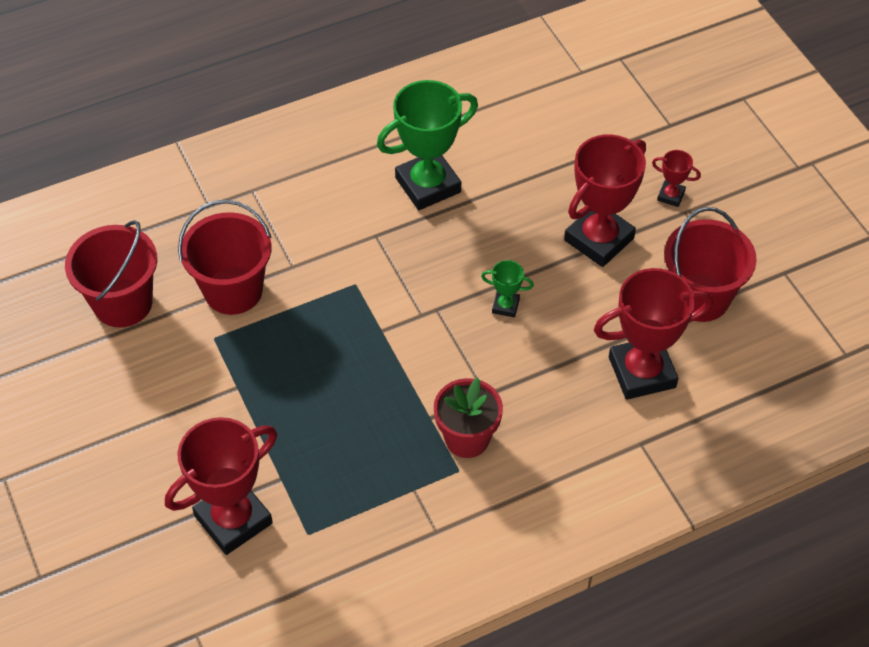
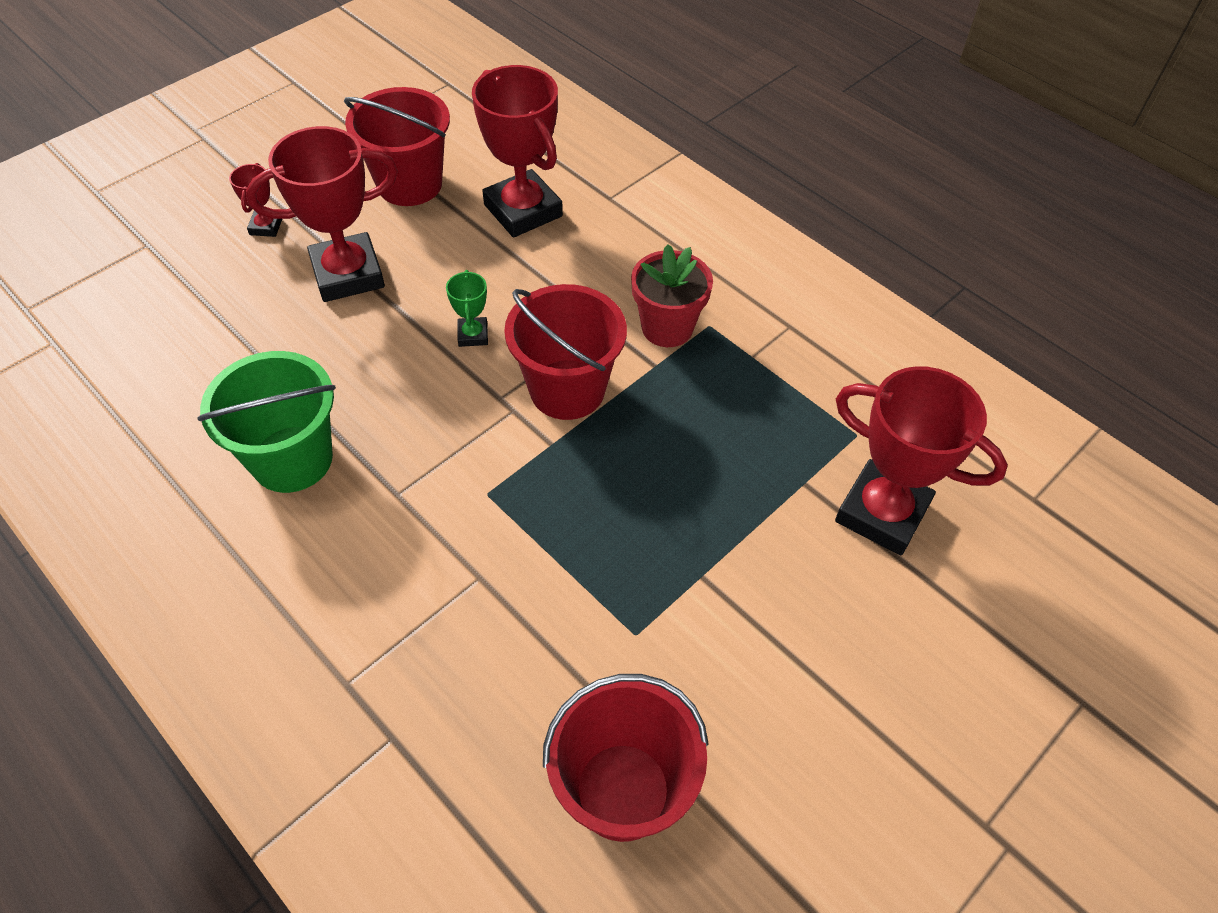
camera: 110 degrees left, 0 degrees up
(233, 290) = (546, 639): red bucket -> red bucket (567, 389)
(428, 185) = (292, 459): green trophy -> green bucket
(599, 239) = (348, 274): red trophy -> red trophy turned 45 degrees counterclockwise

